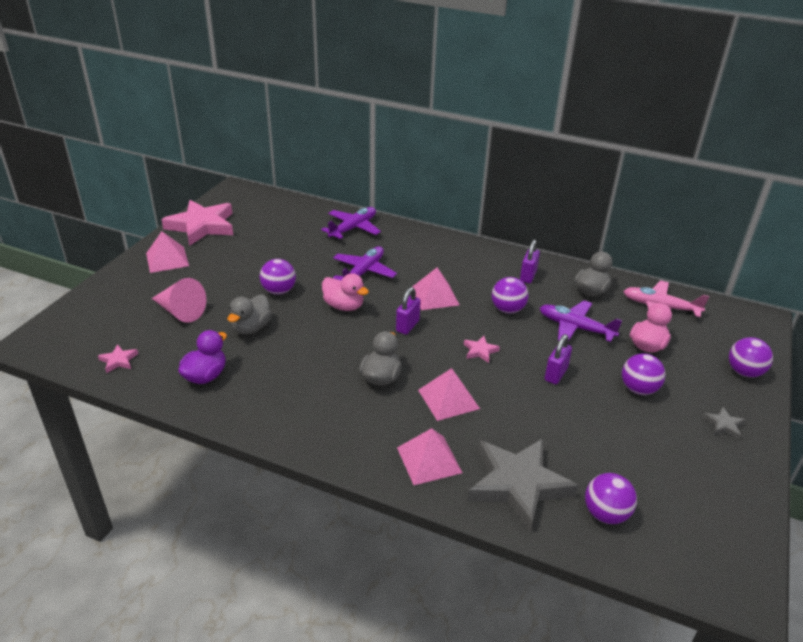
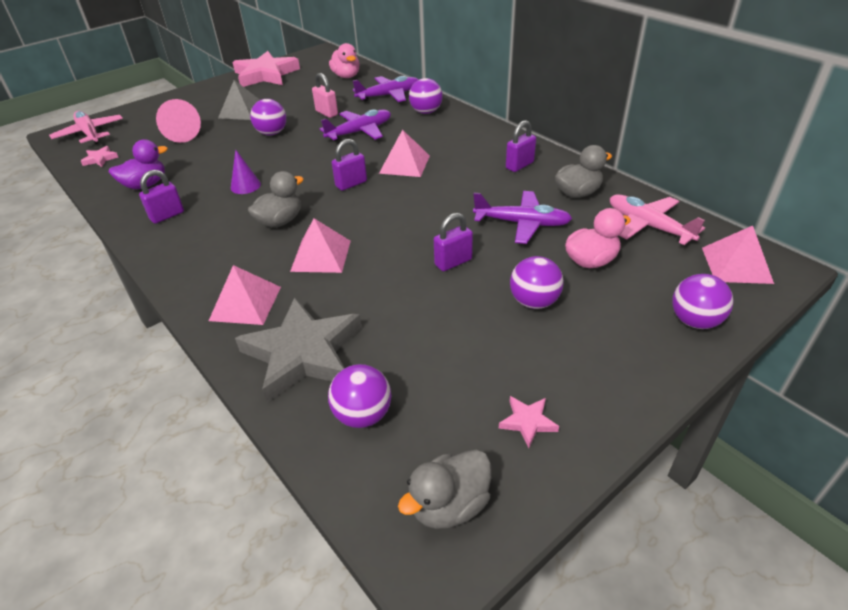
camera: 30 degrees right, 5 degrees up
(69, 334) = (90, 134): none -> pink plane
(167, 259) = (214, 94): pink pyramid -> pink pyramid (736, 265)
(220, 272) = (242, 111): none -> grey pyramid
(251, 328) = (219, 157): grey duck -> grey duck (449, 505)
(265, 401) = (167, 215): none -> purple padlock
(311, 351) = (245, 186): none -> purple cone
(312, 258) = (327, 113): none -> pink padlock
(344, 306) = (312, 156): pink duck -> pink duck (346, 76)
(480, 351) = (397, 221): pink star -> pink star (527, 422)
(507, 309) = (465, 191): purple ball -> purple ball (426, 112)
(575, 328) = (522, 223): purple plane -> purple plane turned 135 degrees clockwise
(723, 425) = (605, 370): grey star -> none

